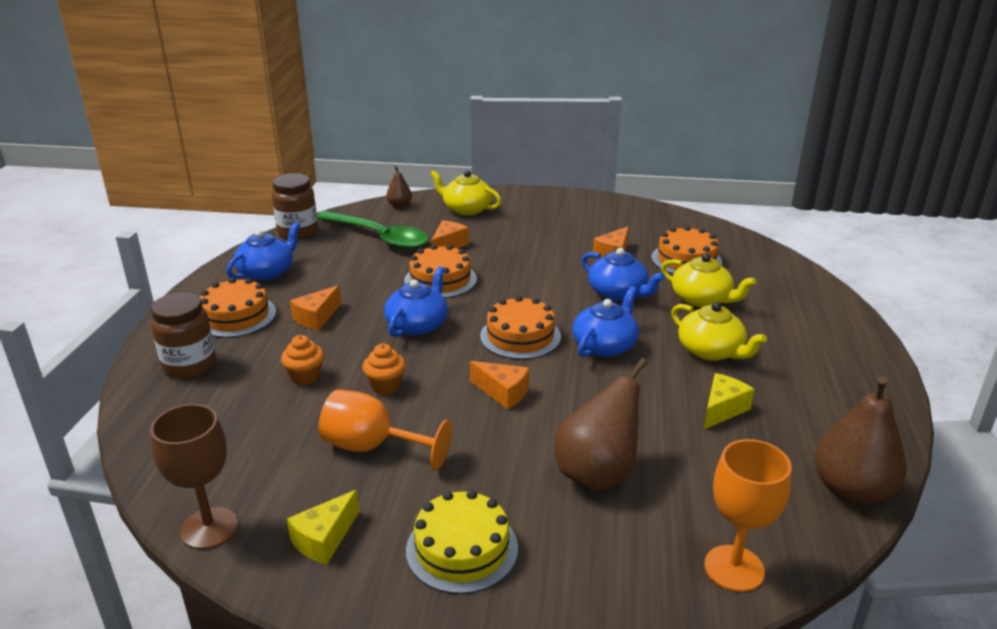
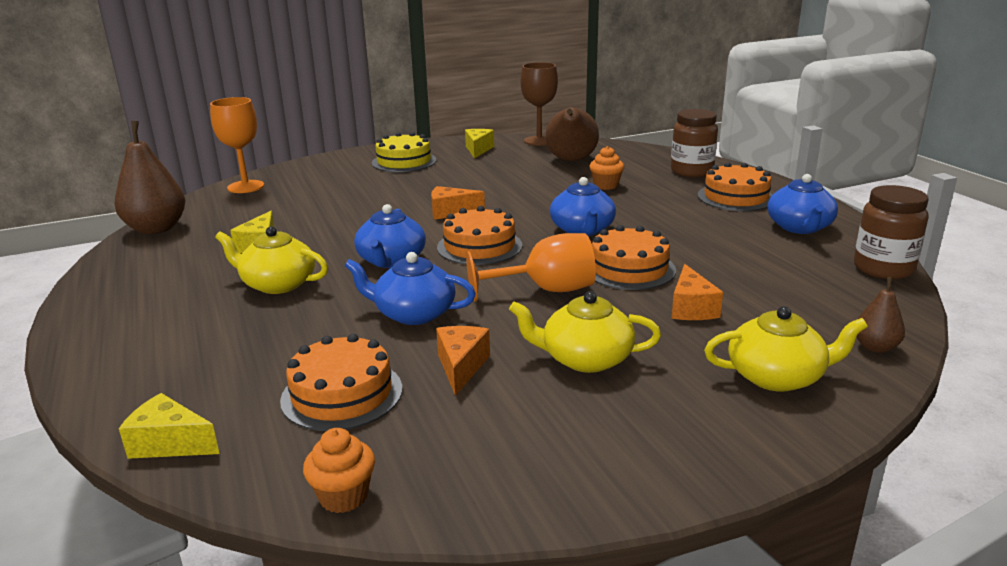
camera: 150 degrees right, 5 degrees down
(316, 318) = (674, 212): orange cheese -> none
(372, 447) = (503, 174): orange goblet -> orange goblet (546, 290)
(379, 237) = (788, 292): green spoon -> none
(385, 386) = (542, 195): orange cupcake -> orange cupcake (344, 496)
(597, 473) = (346, 196): brown pear -> brown pear (571, 161)
(702, 299) = (301, 336): yellow teapot -> yellow teapot (585, 359)
(782, 262) = (170, 444): none -> yellow cheese

